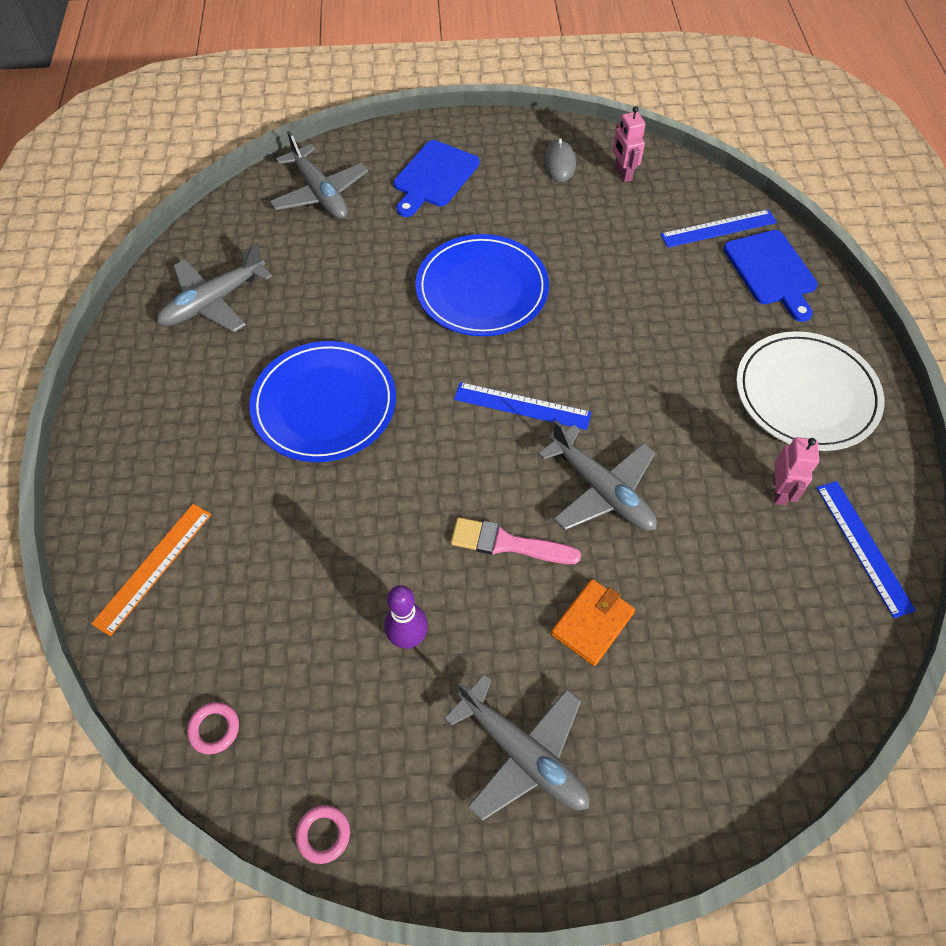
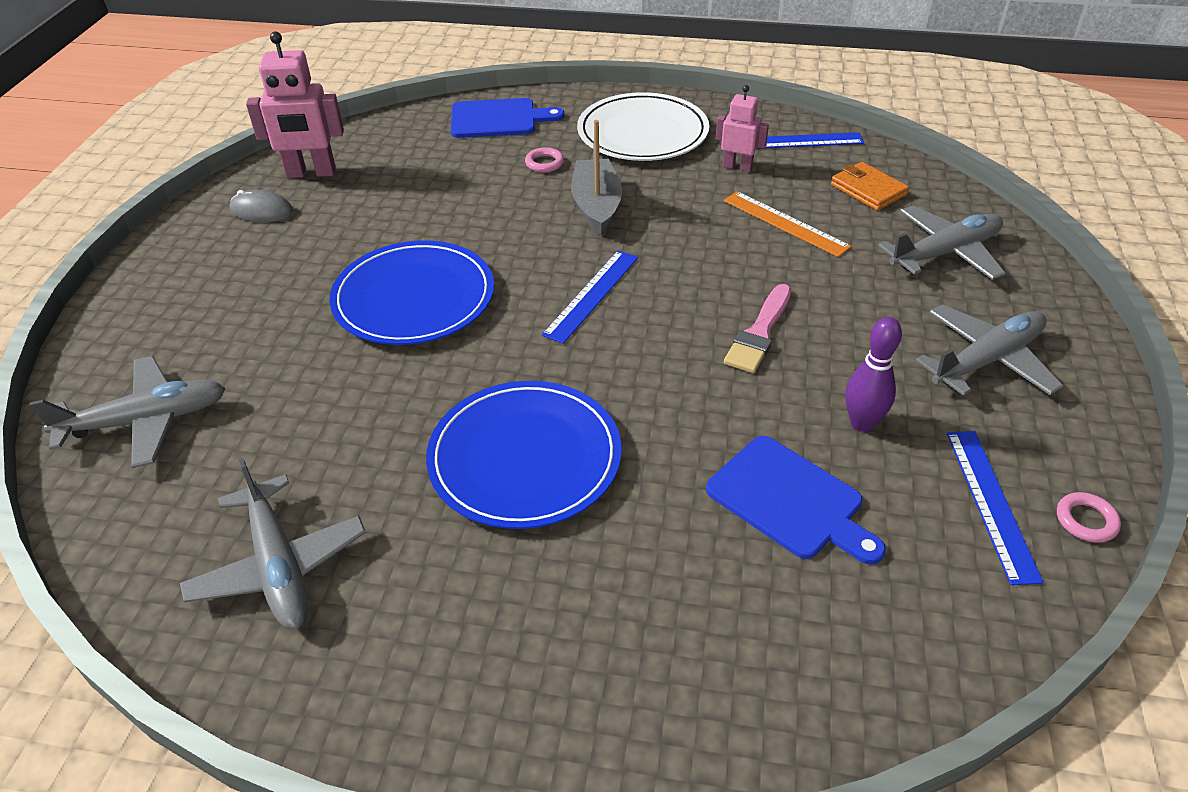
camera: 75 degrees left, 15 degrees down
(153, 567) = (734, 672): orange ruler -> orange ruler (785, 223)
(214, 729) = (971, 614): pink ring -> pink ring (544, 163)
(434, 177) = (203, 309): blue cutting board -> blue cutting board (789, 500)
(592, 623) = (855, 294): orange wallet -> orange wallet (868, 190)
(601, 490) = (711, 262): grey plane -> grey plane (945, 253)
(622, 173) = (311, 173): pink robot -> pink robot, size x1.66
(655, 382) = (596, 206): none -> grey boat
(718, 228) = (428, 134): blue ruler -> blue ruler (991, 503)

